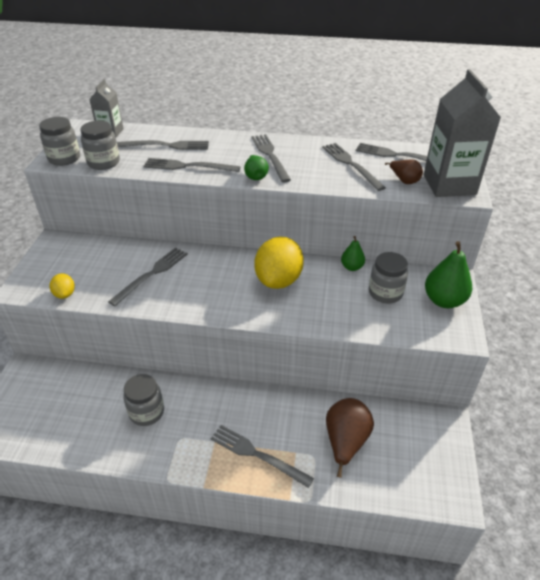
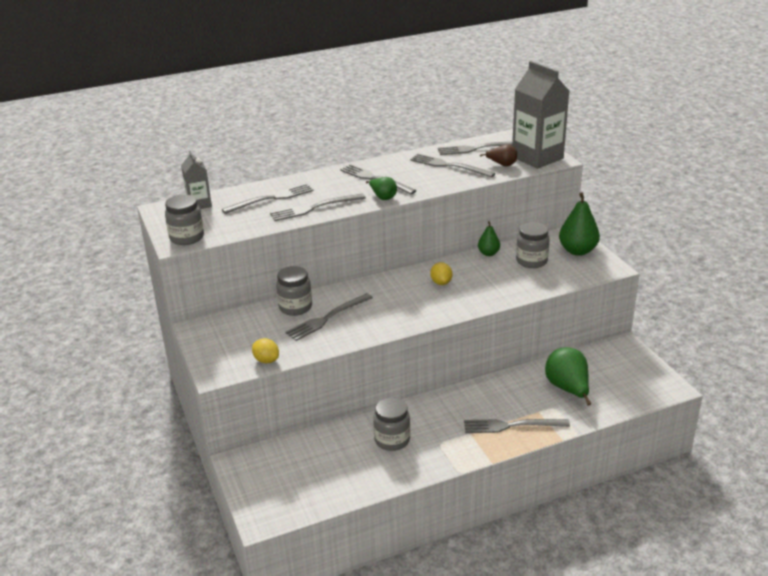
camera: 30 degrees left, 10 degrees down
(103, 163) = (231, 229): grey jar -> grey jar (295, 307)
(151, 274) = (327, 318): grey fork -> grey fork turned 135 degrees counterclockwise
(278, 280) = (441, 282): yellow lemon -> yellow lemon, size x0.48
(345, 442) = (568, 389): brown pear -> green pear

